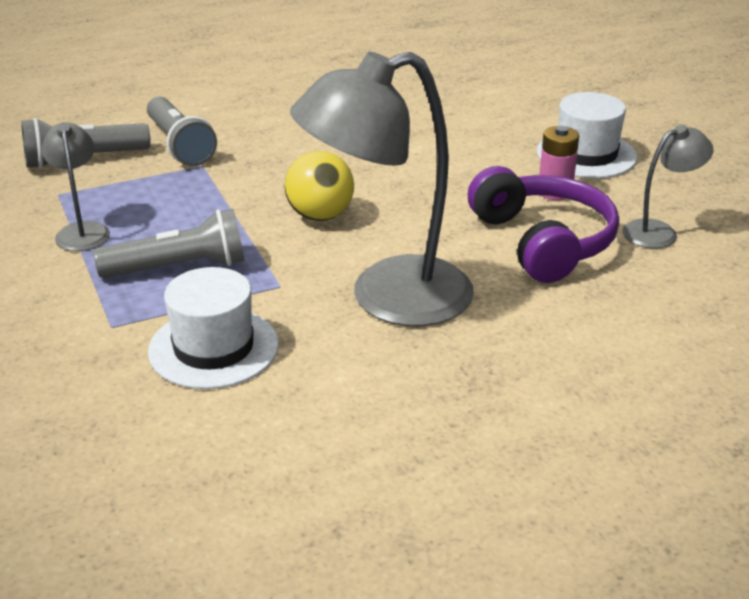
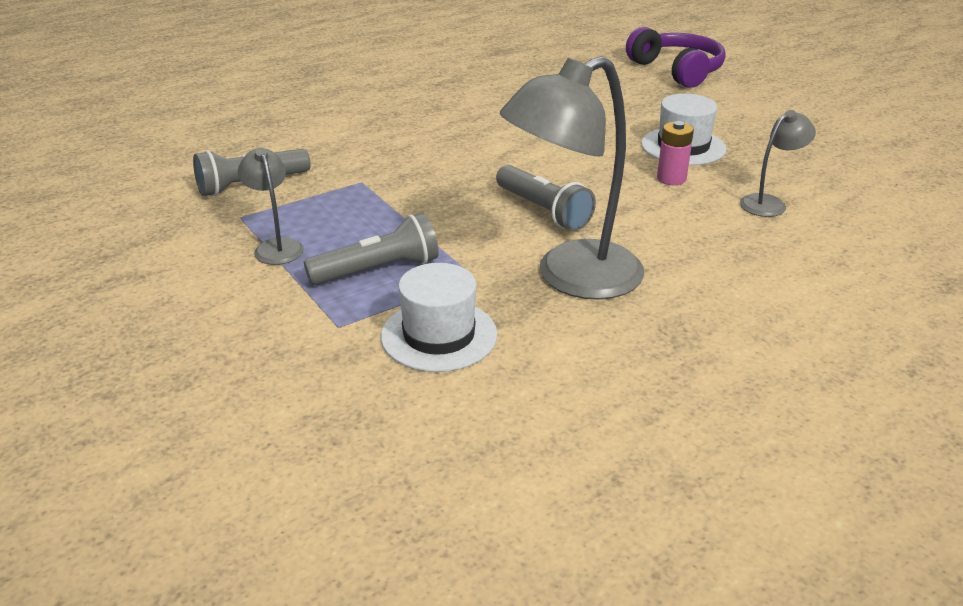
camera: 10 degrees left, 0 degrees up
(179, 145) = (333, 166): grey flashlight -> grey flashlight (543, 211)
(320, 216) = (483, 215): yellow ball -> none
(543, 241) = (680, 219): purple headphones -> purple headphones (677, 70)

